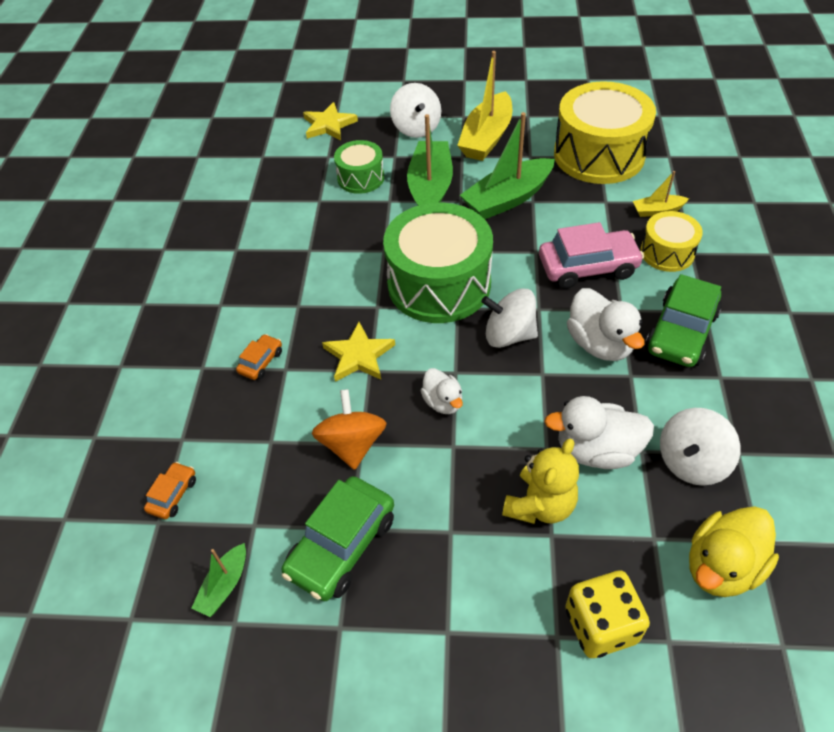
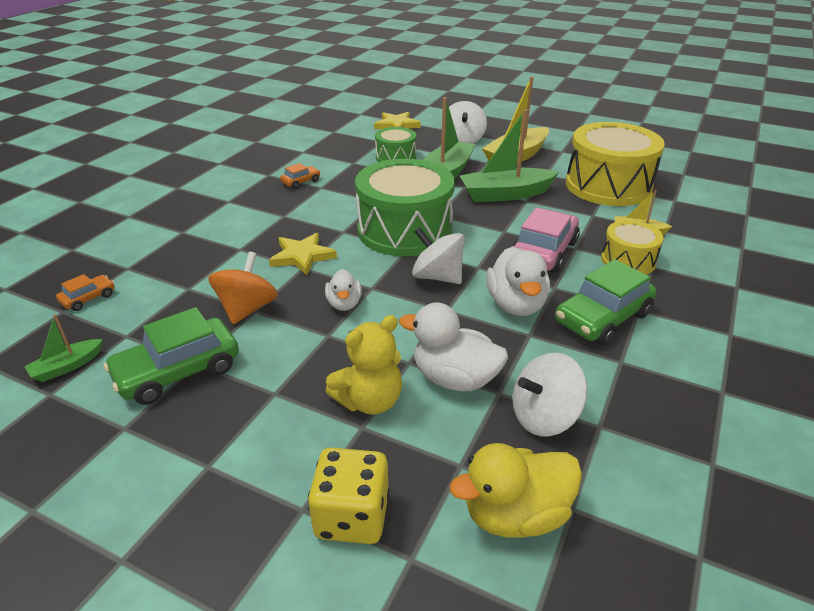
camera: 20 degrees right, 15 degrees down
(261, 362) = (226, 240): orange car -> orange car (301, 182)
(587, 267) = (544, 252): pink car -> pink car turned 75 degrees counterclockwise

